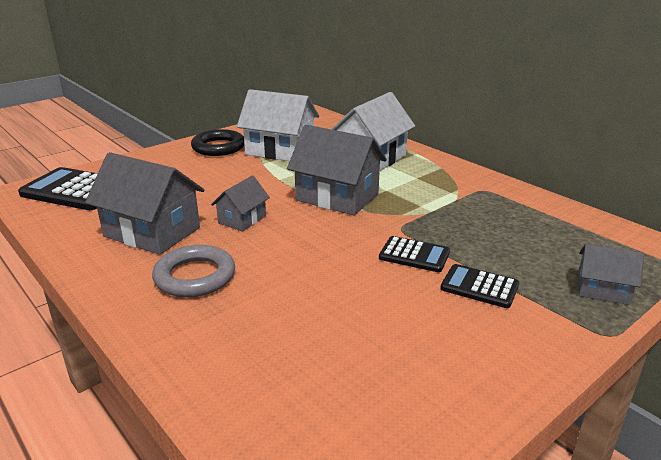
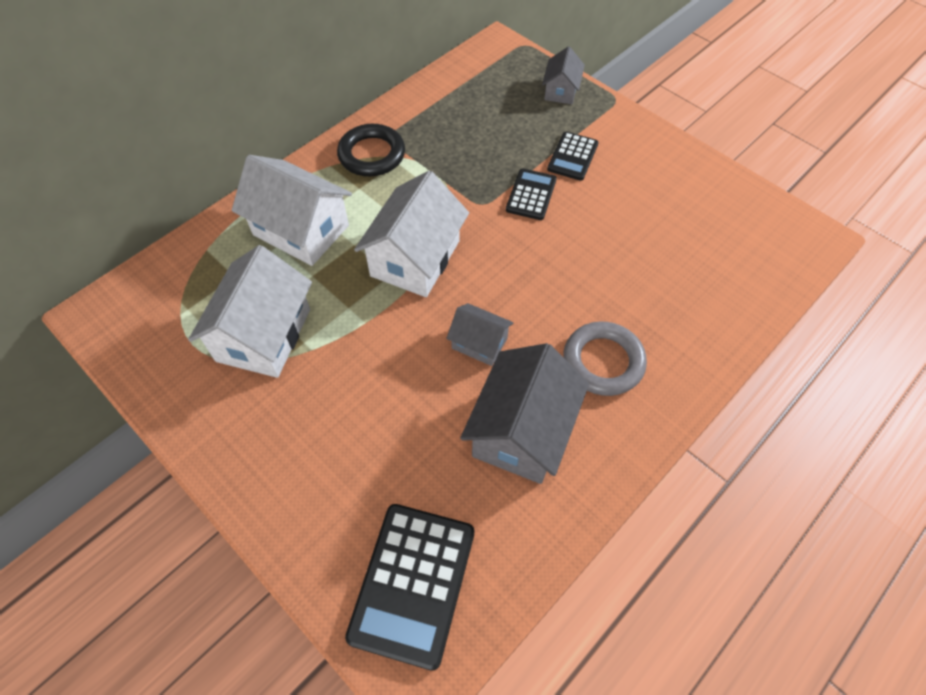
camera: 95 degrees left, 30 degrees up
(218, 147) = (244, 421): black ring -> black ring (372, 154)
(337, 197) = (415, 258): grey house -> white house

